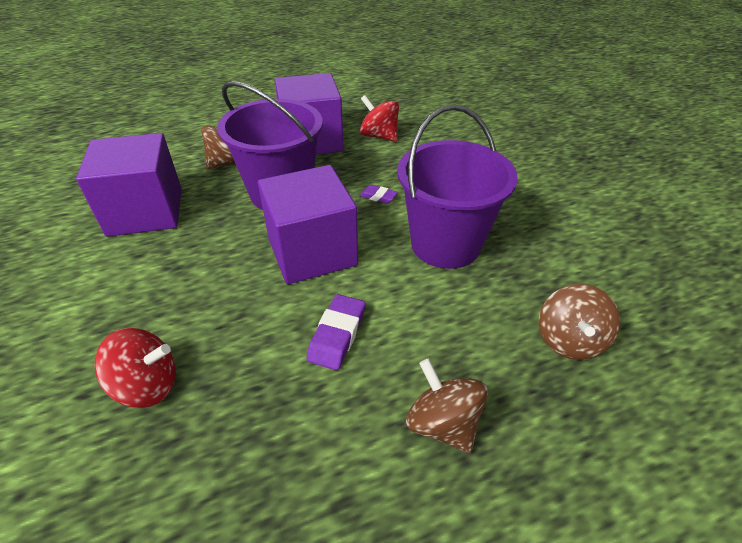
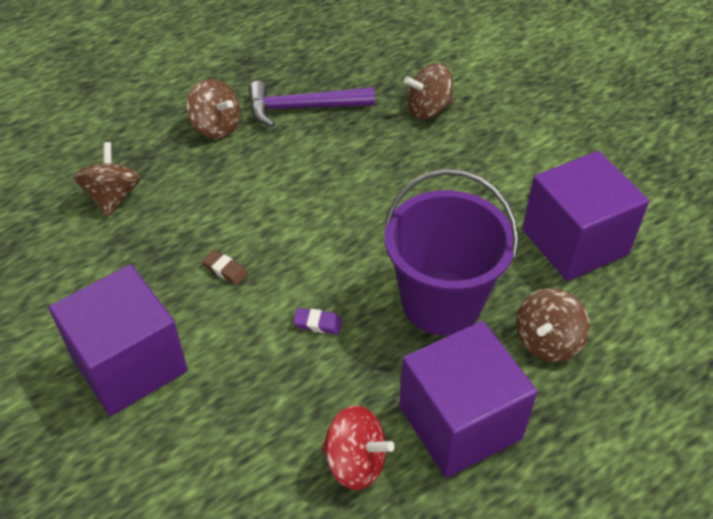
camera: 165 degrees right, 5 degrees up
(147, 385) = (428, 109): red spinning top -> brown spinning top
(312, 251) = (364, 232): purple cube -> purple cube (129, 364)
(312, 431) = (302, 108): none -> purple hammer
(337, 335) = (308, 164): purple eraser -> none
(445, 244) = (225, 270): purple bucket -> brown eraser

